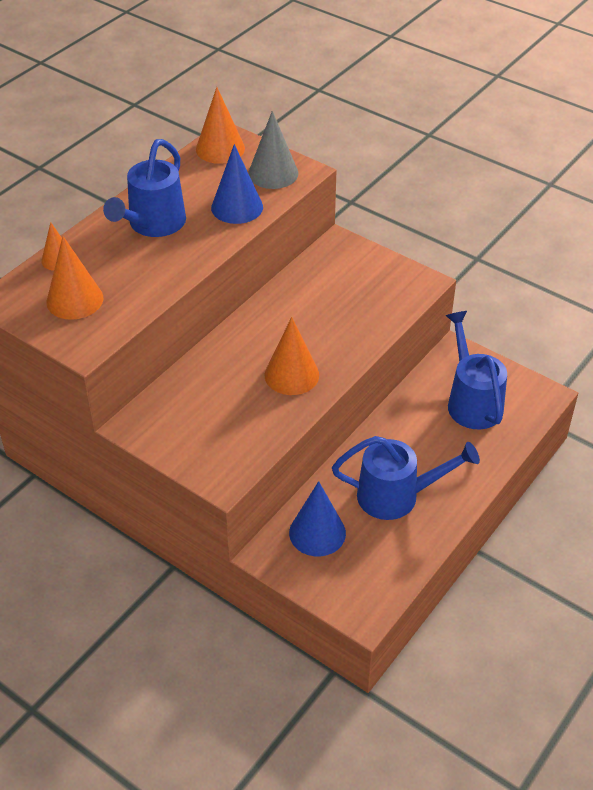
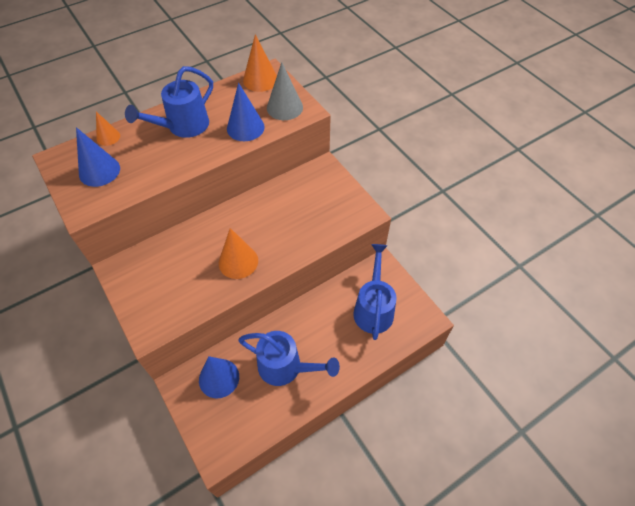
camera: 20 degrees right, 10 degrees up
(75, 300) = (99, 171): orange cone -> blue cone

